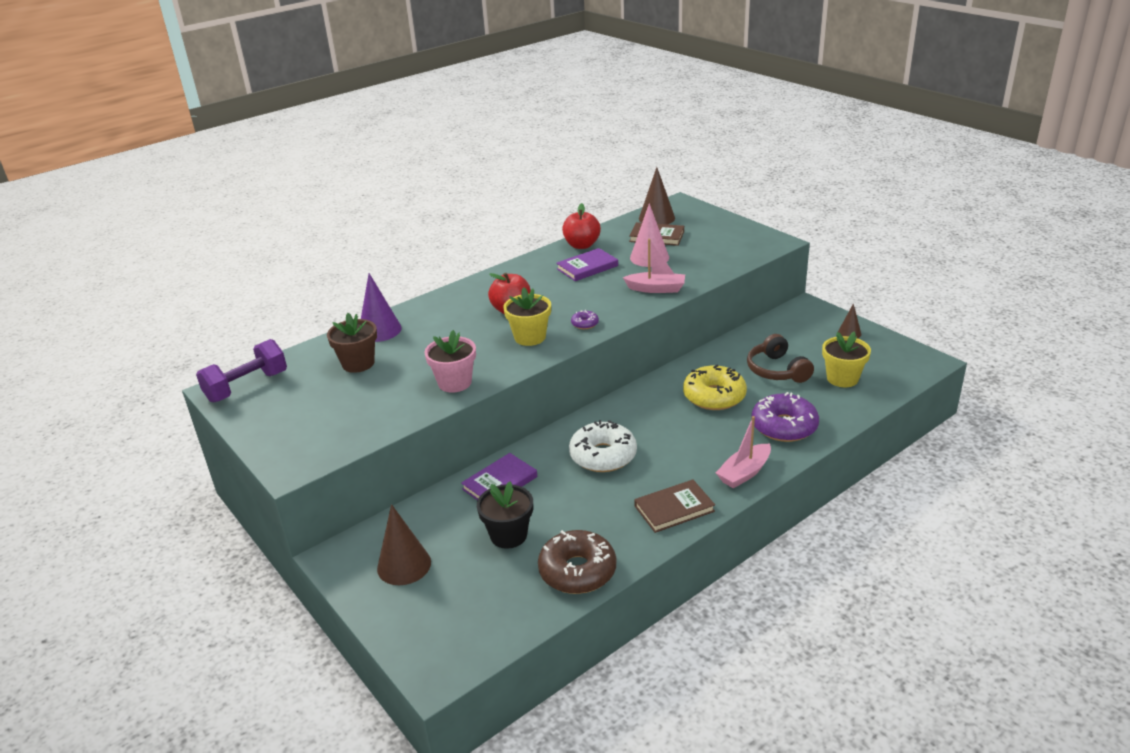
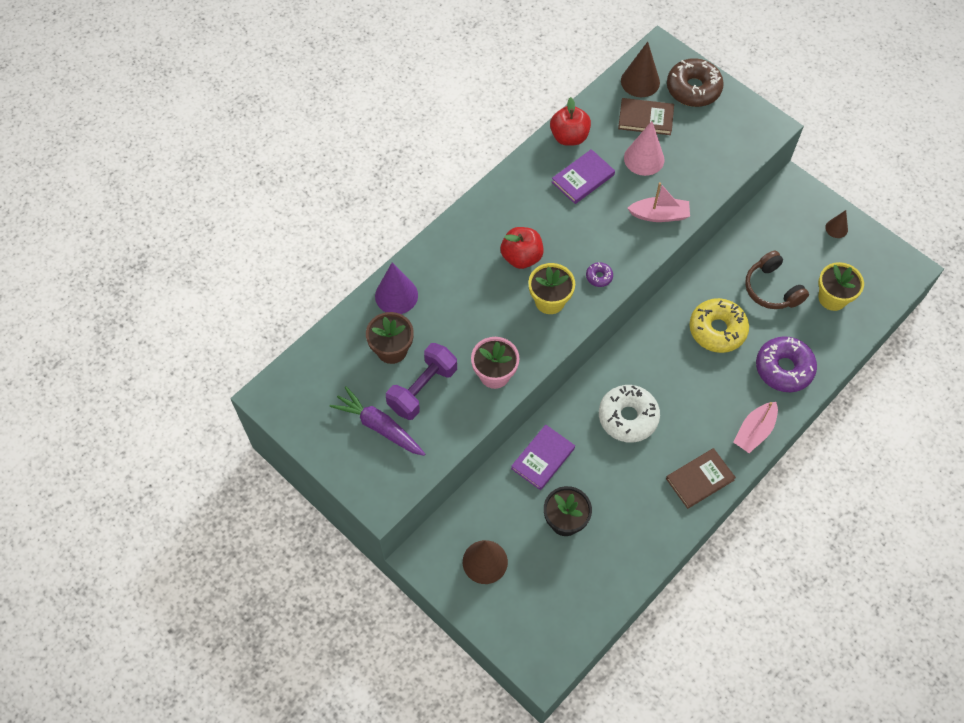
camera: 10 degrees left, 30 degrees up
(247, 386) = (294, 390): purple dumbbell -> purple dumbbell (422, 389)
(318, 414) = (379, 426): none -> purple carrot
(577, 571) = (631, 556): brown donut -> brown donut (693, 89)

